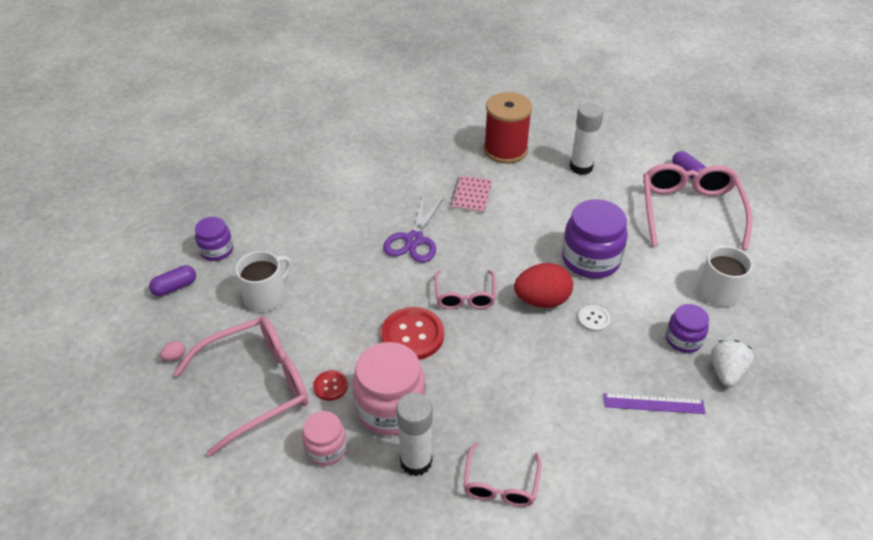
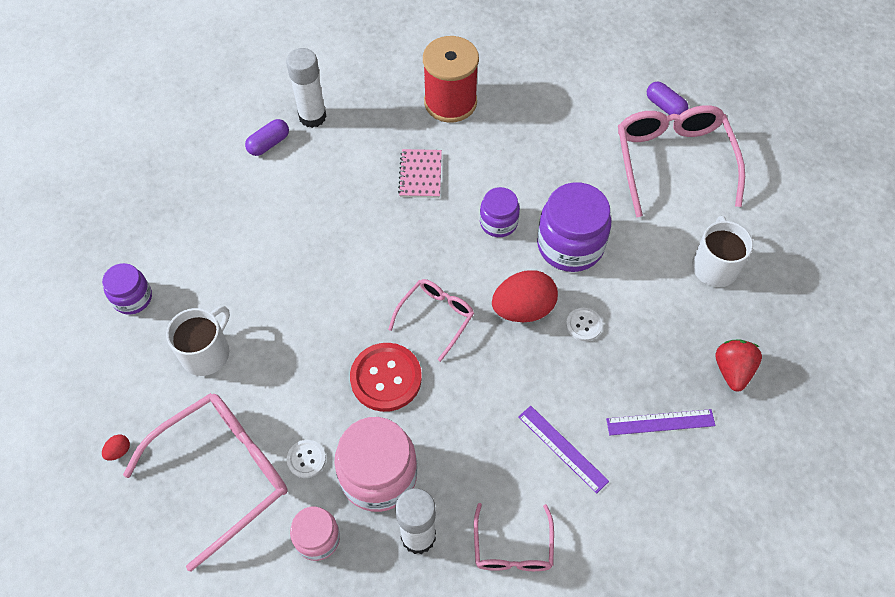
camera: 10 degrees left, 15 degrees up
(175, 287) = (95, 357): purple capsule -> purple capsule (269, 144)
(175, 357) = (119, 451): pink egg -> red egg
(330, 386) = (306, 459): red button -> white button
(414, 240) = (364, 248): purple scissors -> none
(465, 296) = (436, 317): pink glasses -> pink glasses turned 135 degrees counterclockwise
(560, 411) = (562, 448): none -> purple ruler
(581, 167) = (542, 115): white glue stick -> white glue stick (312, 117)
(683, 340) = (683, 336): purple jar -> purple jar (498, 222)
(726, 372) = (732, 370): white strawberry -> red strawberry

